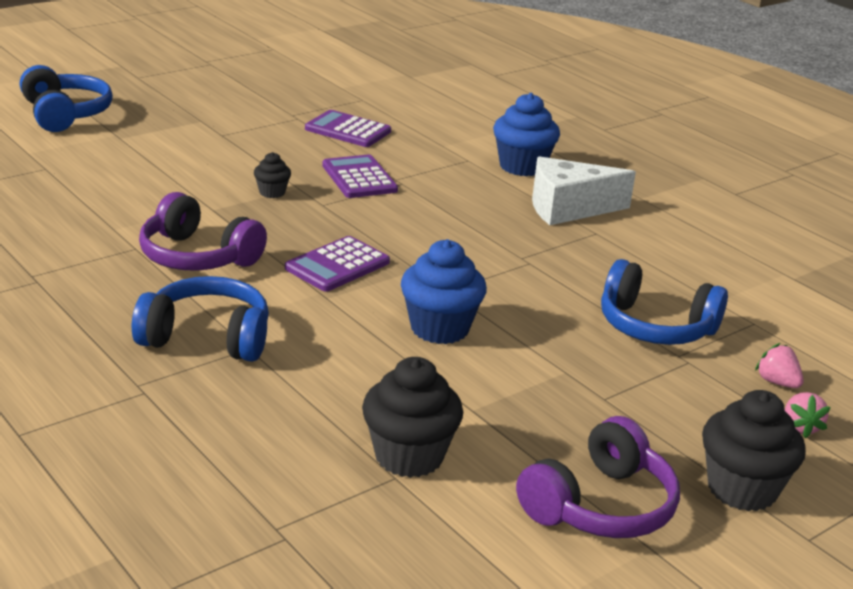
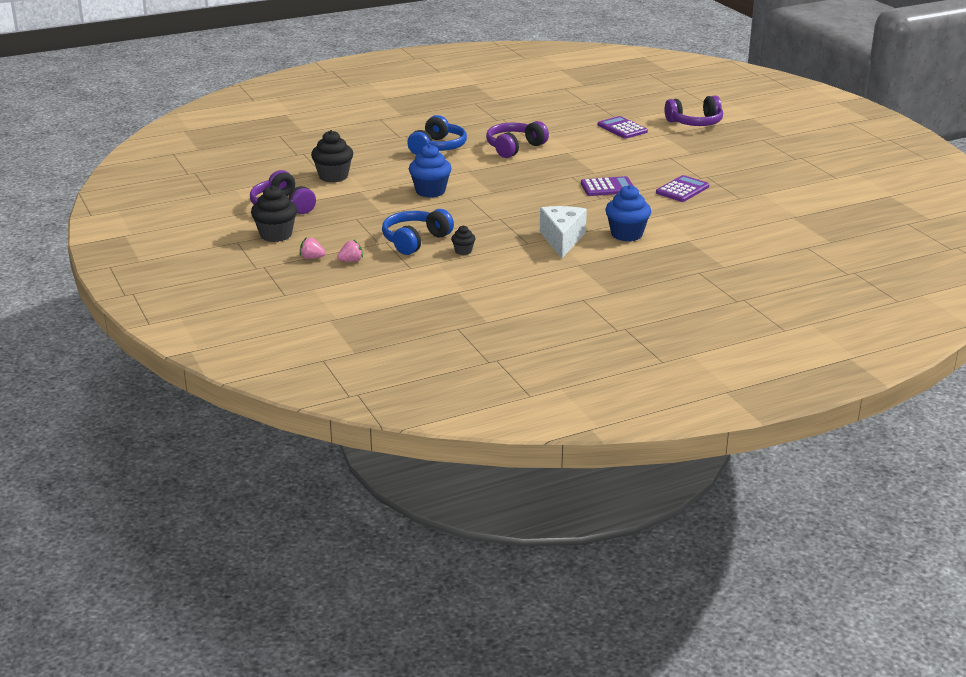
camera: 105 degrees right, 0 degrees up
(65, 114) = (695, 123): blue headphones -> purple headphones
(272, 192) = (588, 165): black cupcake -> black cupcake (463, 251)
(337, 265) = (499, 175): purple calculator -> purple calculator (622, 128)

